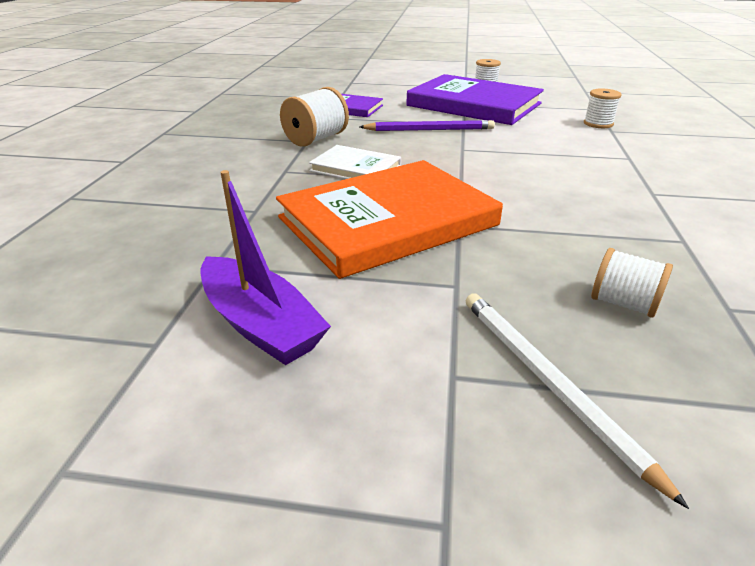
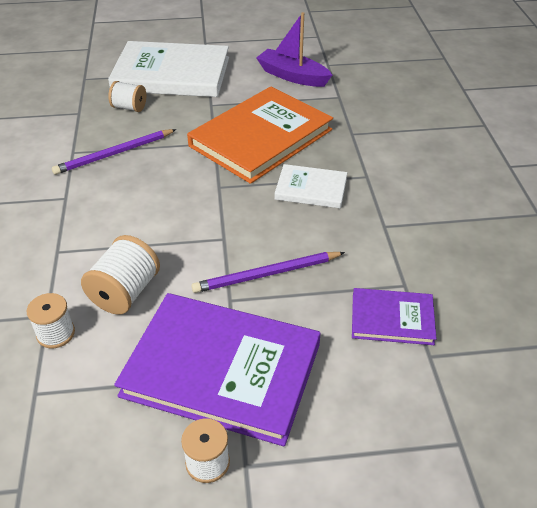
camera: 165 degrees right, 10 degrees up
(316, 139) = (377, 230): white spool -> white spool (125, 292)
(548, 382) = (171, 74): white pencil -> white book
(613, 230) = (114, 154): none -> purple pencil

